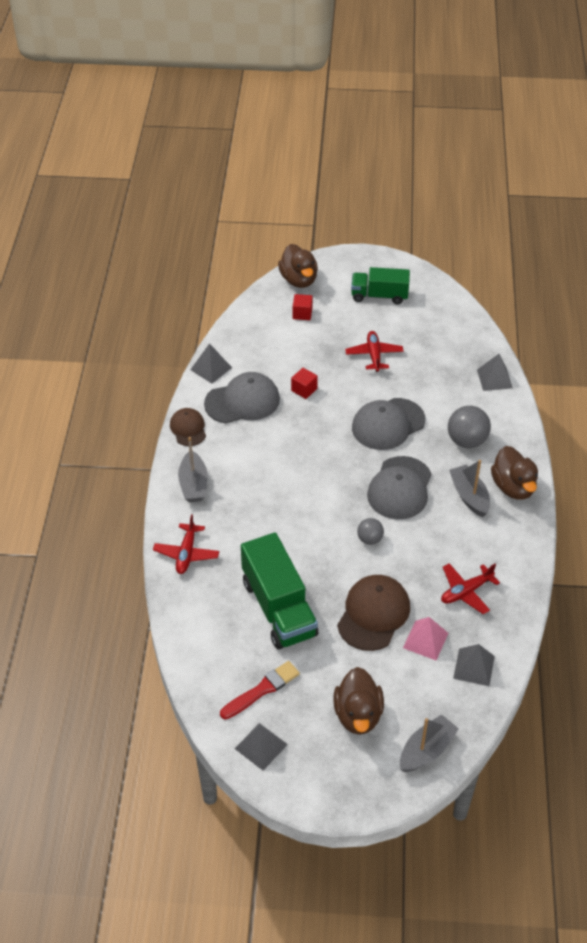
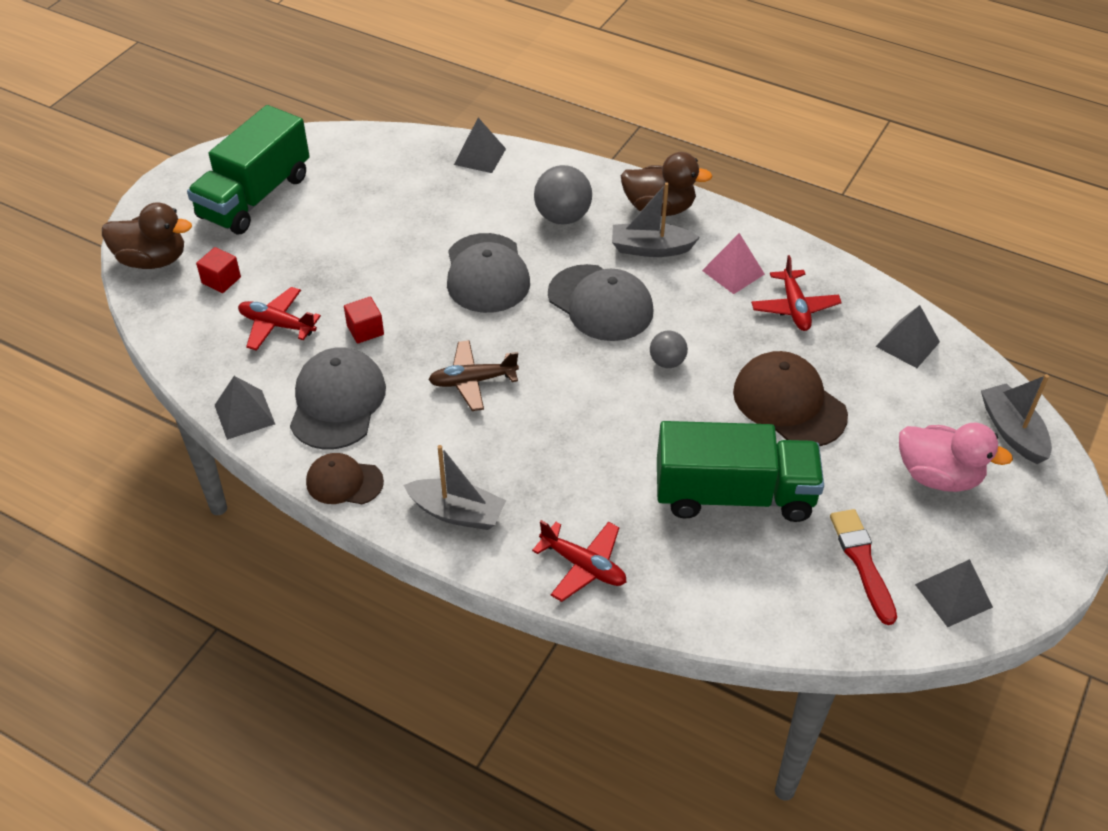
camera: 65 degrees left, 0 degrees up
(294, 452) = (472, 381): none -> brown plane
(358, 715) = (938, 476): brown duck -> pink duck
(374, 355) = (357, 241): red plane -> red plane (277, 325)
(379, 296) = (255, 197): green truck -> green truck, size x1.52
(425, 640) = (850, 370): pink pyramid -> pink pyramid (733, 272)

